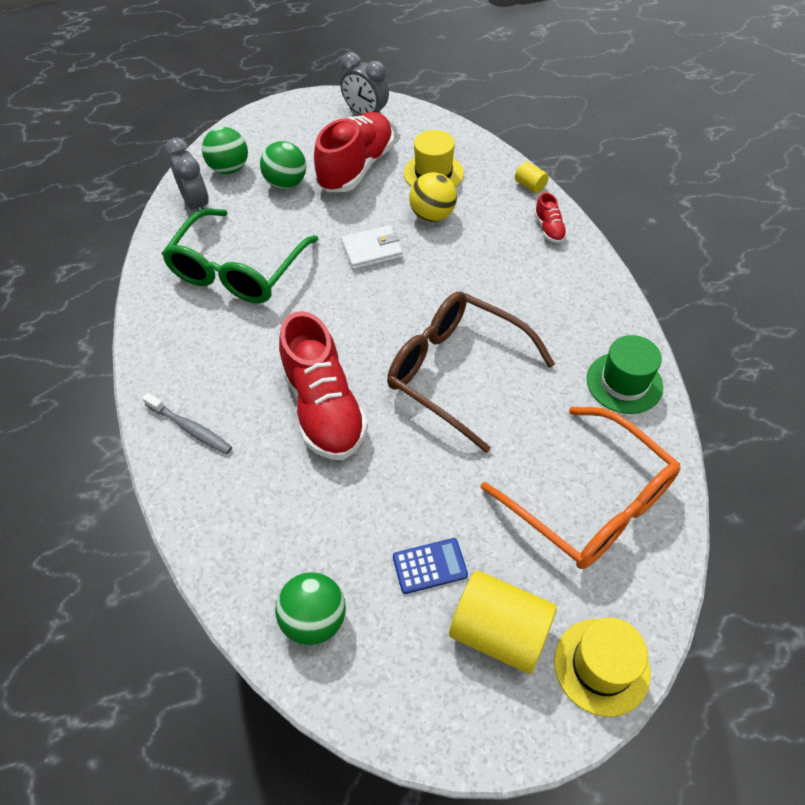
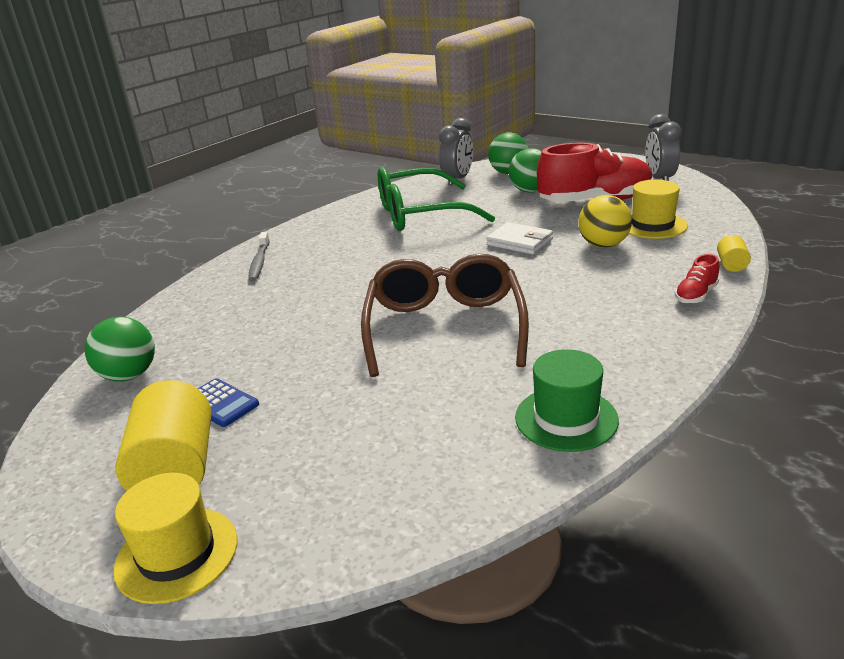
camera: 55 degrees right, 25 degrees down
(324, 408) = (333, 294): red shoe -> none
(591, 502) = (380, 462): orange glasses -> none

